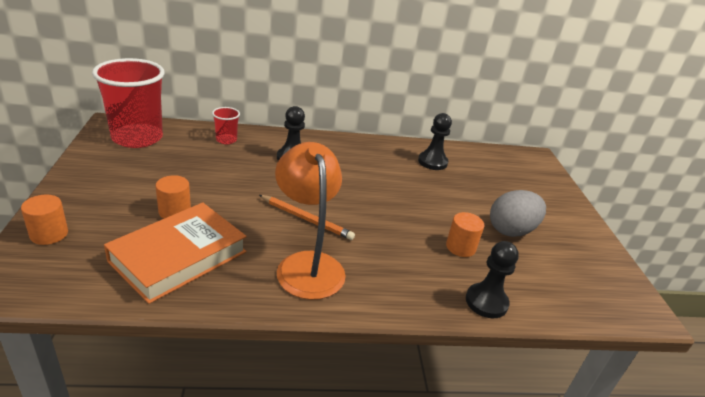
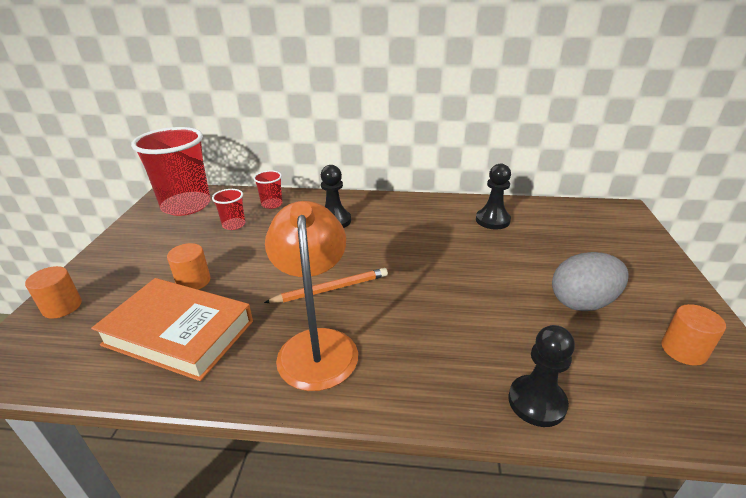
camera: 15 degrees right, 0 degrees up
(178, 256) = (179, 333): orange book -> orange book turned 60 degrees clockwise
(195, 159) = (234, 225): none -> red cup
(306, 219) = (330, 289): orange pencil -> orange pencil turned 60 degrees counterclockwise
(460, 247) = (511, 324): orange cylinder -> orange cylinder (683, 350)

